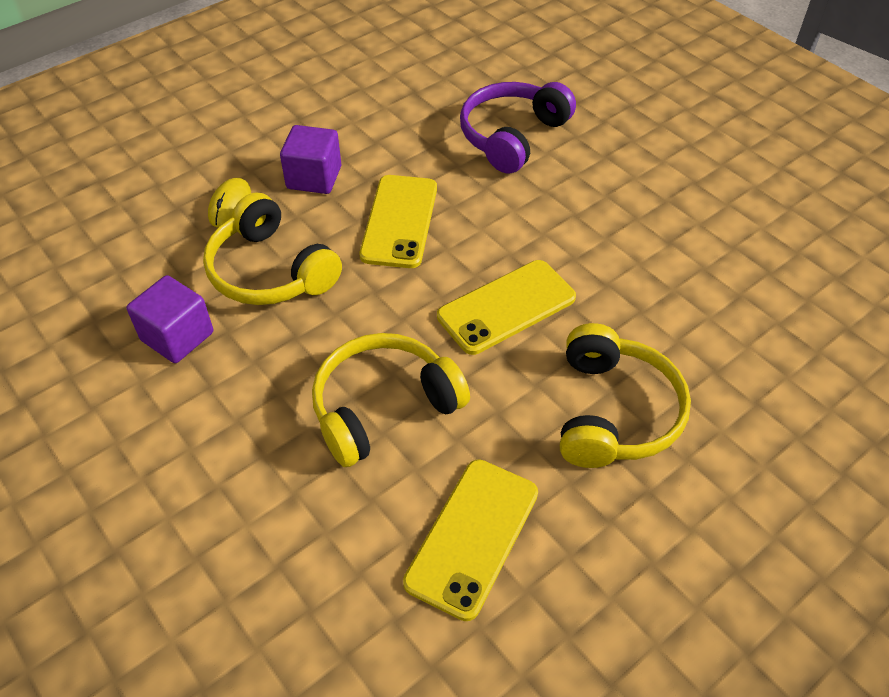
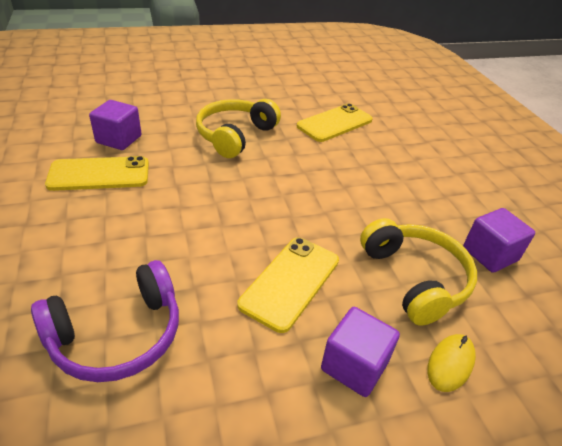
camera: 160 degrees left, 10 degrees down
(384, 407) = (356, 174): yellow headphones -> none
(506, 307) = (251, 195): yellow phone -> yellow phone (99, 174)
(756, 326) = (119, 139): none -> purple cube

